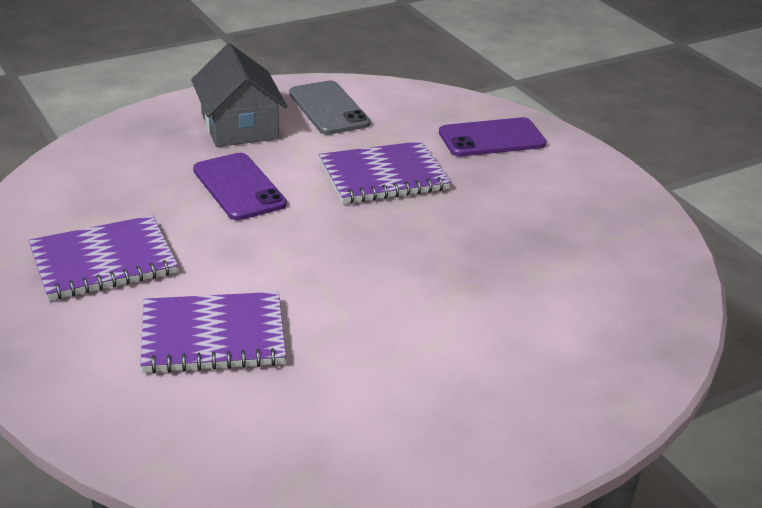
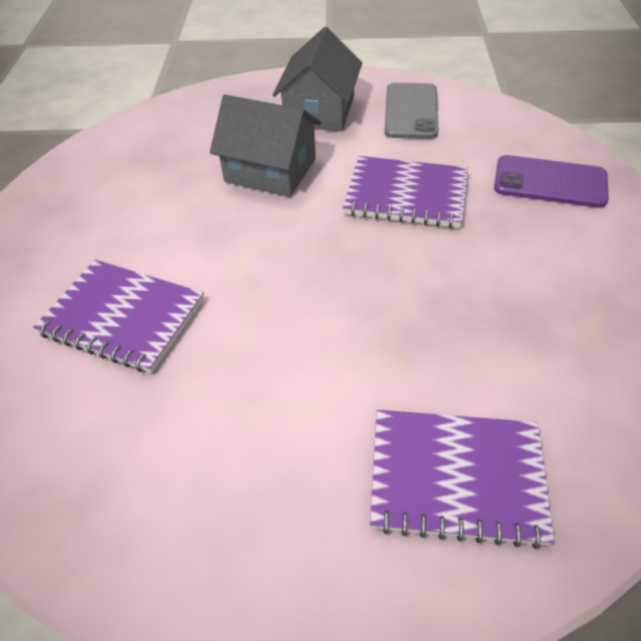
camera: 35 degrees right, 15 degrees up
(103, 261) = (109, 210): purple notebook -> purple notebook (456, 477)
(239, 187) = (270, 170): purple phone -> grey house

